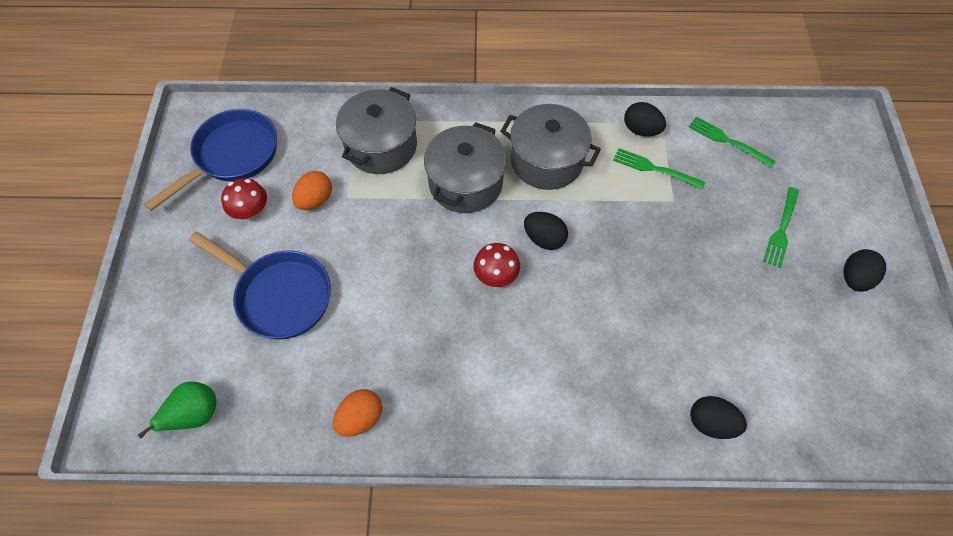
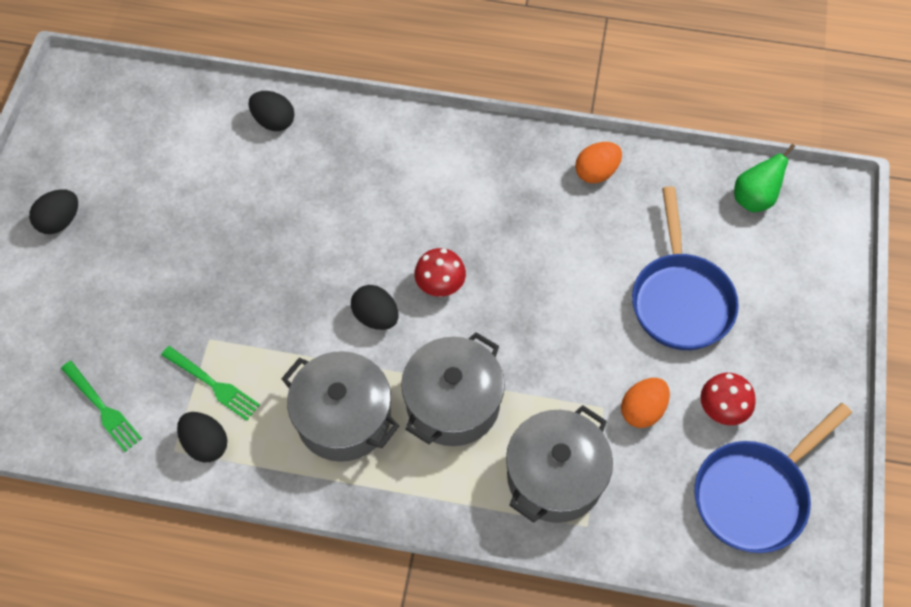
camera: 170 degrees left, 0 degrees up
(279, 295) = (680, 299): blue pan -> blue pan turned 135 degrees counterclockwise
(781, 229) = (104, 284): green fork -> none

